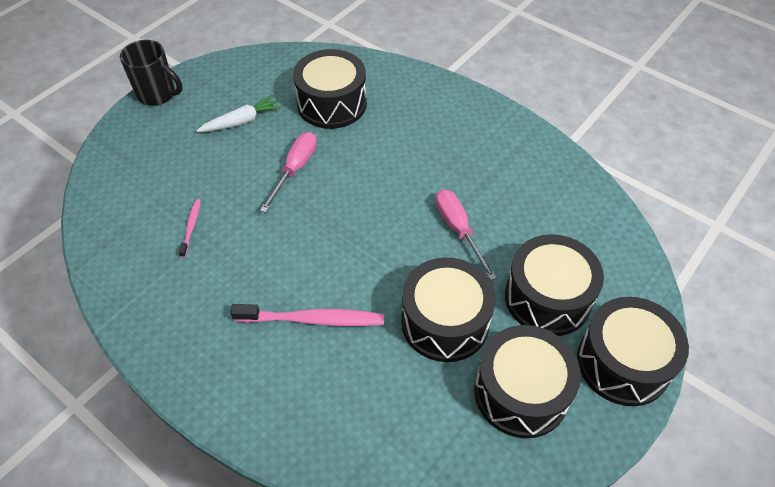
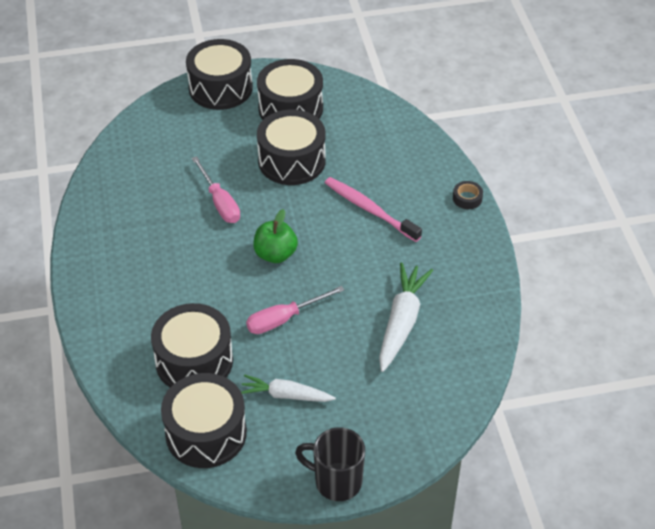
camera: 140 degrees left, 5 degrees down
(158, 94) = (336, 481): black mug -> black mug turned 45 degrees counterclockwise
(191, 227) = (401, 322): pink toothbrush -> white carrot
(216, 409) = (467, 198): none -> black tape
(357, 215) = (275, 254): none -> green apple
(458, 230) = (220, 202): pink screwdriver -> pink screwdriver turned 45 degrees counterclockwise
(547, 298) = (217, 136): black drum -> black drum (206, 433)

